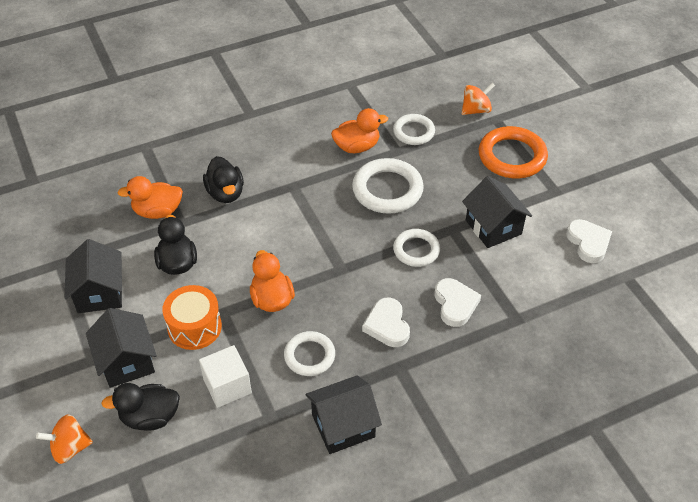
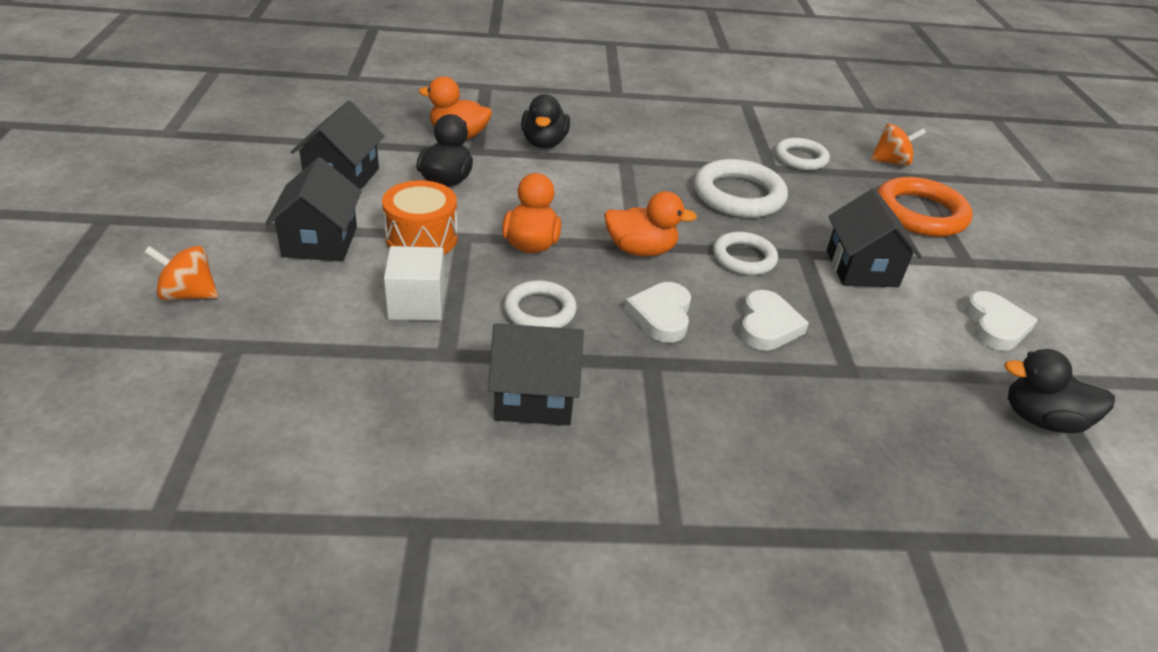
camera: 20 degrees right, 10 degrees down
(150, 417) = (302, 299): black duck -> black duck (1041, 419)
(357, 147) = (723, 150): orange duck -> orange duck (640, 250)

